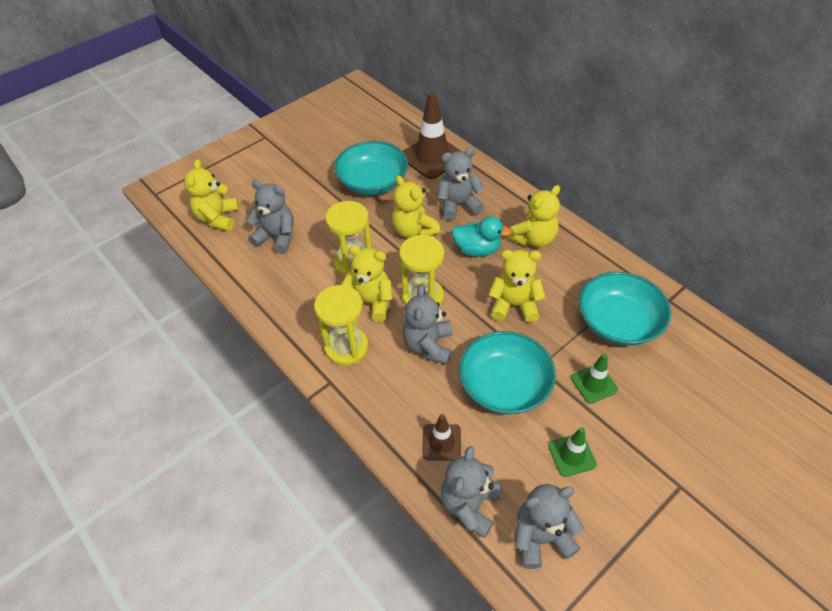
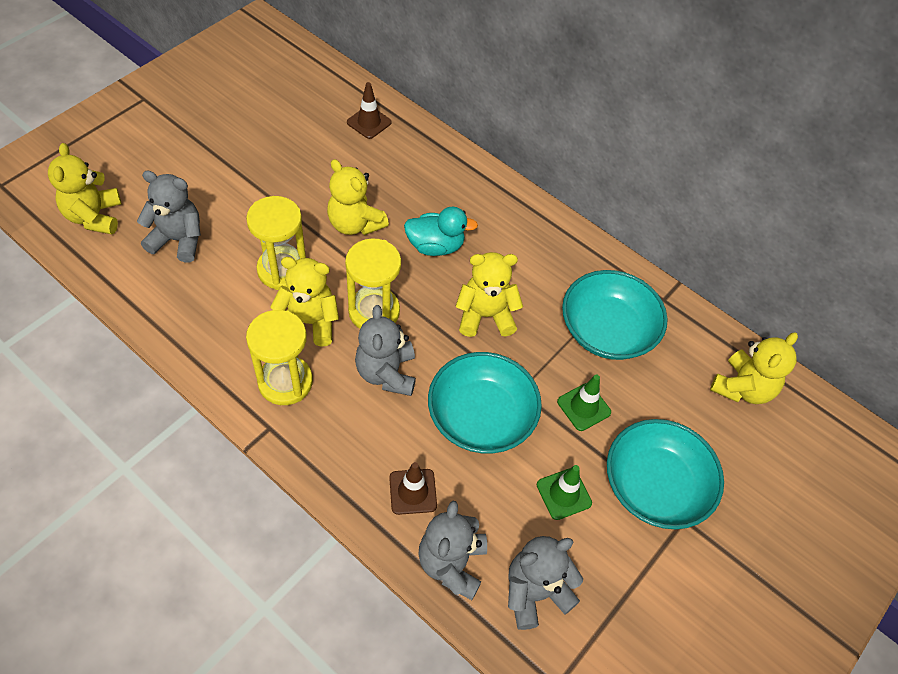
camera: 15 degrees left, 5 degrees up
(372, 182) = (295, 159): turquoise bowl -> turquoise bowl (655, 486)
(432, 157) = (369, 122): brown traffic cone -> brown traffic cone, size x0.54
(458, 205) = (407, 188): grey teddy bear -> none
(533, 239) = (503, 229): yellow teddy bear -> yellow teddy bear (742, 388)

